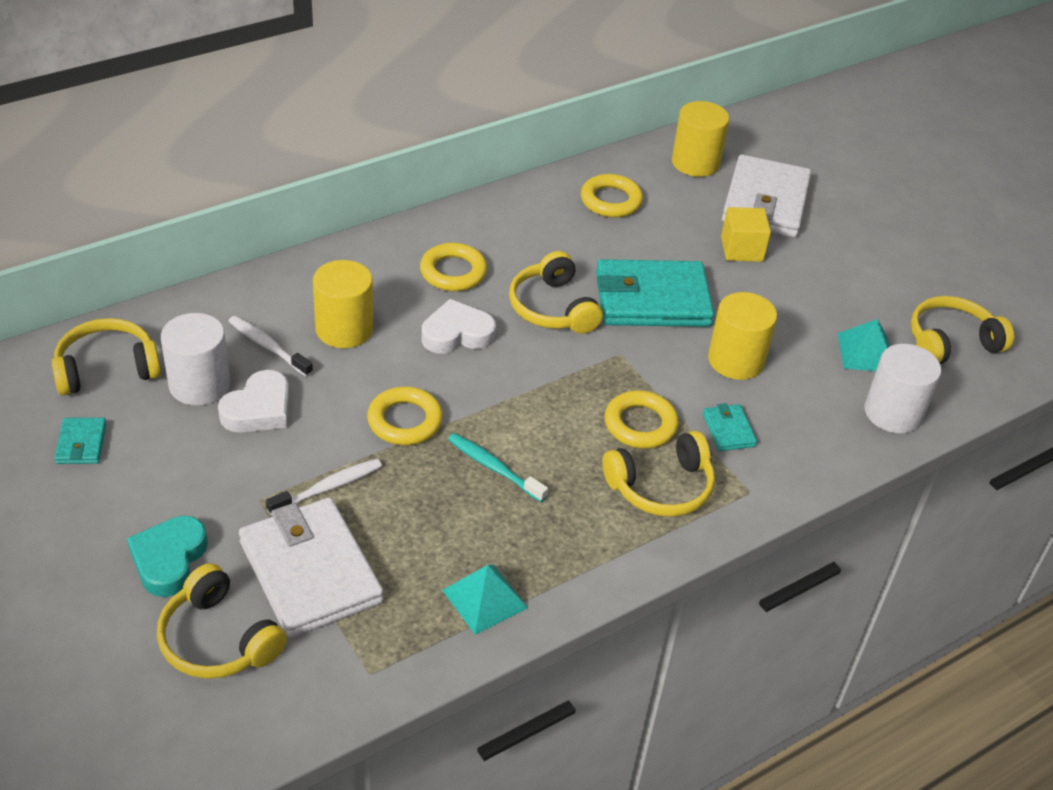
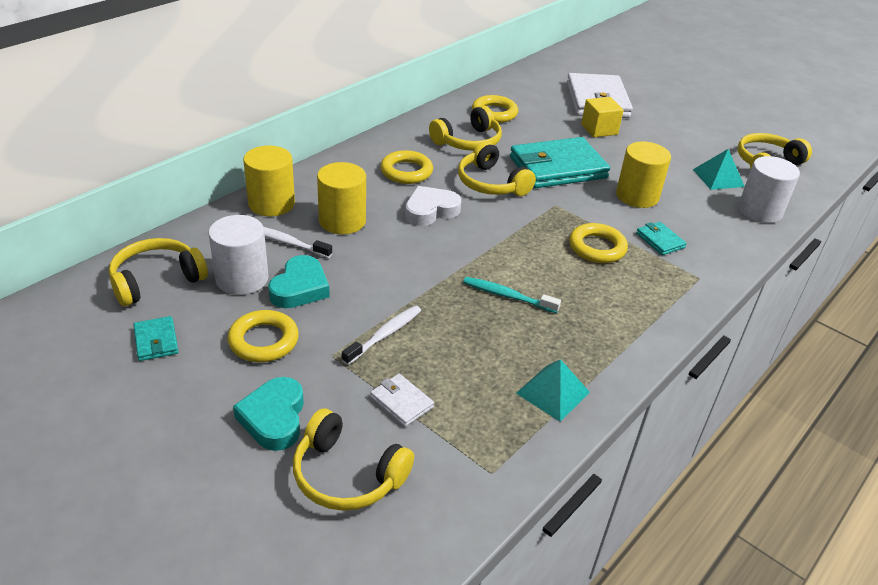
camera: 15 degrees left, 5 degrees down
(258, 409) = (300, 288): white heart -> turquoise heart
(310, 572) = (401, 402): white wallet -> white wallet, size x0.44
(405, 421) = (421, 276): yellow ring -> yellow ring (263, 341)
(661, 487) = (636, 286): yellow headphones -> yellow headphones (468, 141)
(695, 163) = (538, 84): yellow cylinder -> yellow cylinder (271, 204)

